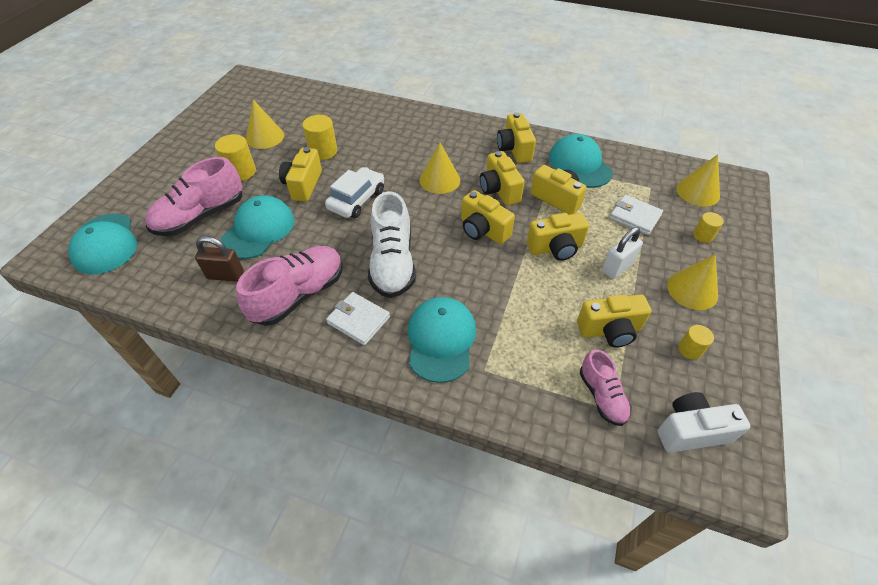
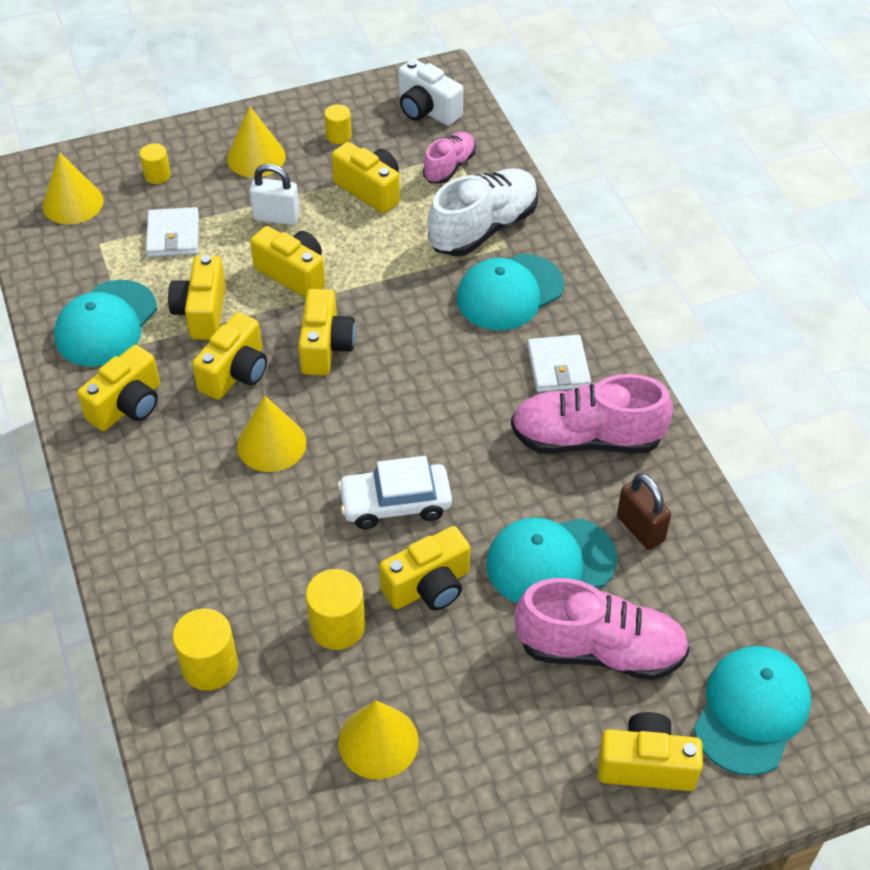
camera: 130 degrees left, 0 degrees up
(145, 196) = (646, 765): none -> yellow camera
(241, 172) = (480, 691): yellow cylinder -> yellow cylinder (210, 666)
(392, 263) = (459, 392): white shoe -> white shoe (483, 228)

